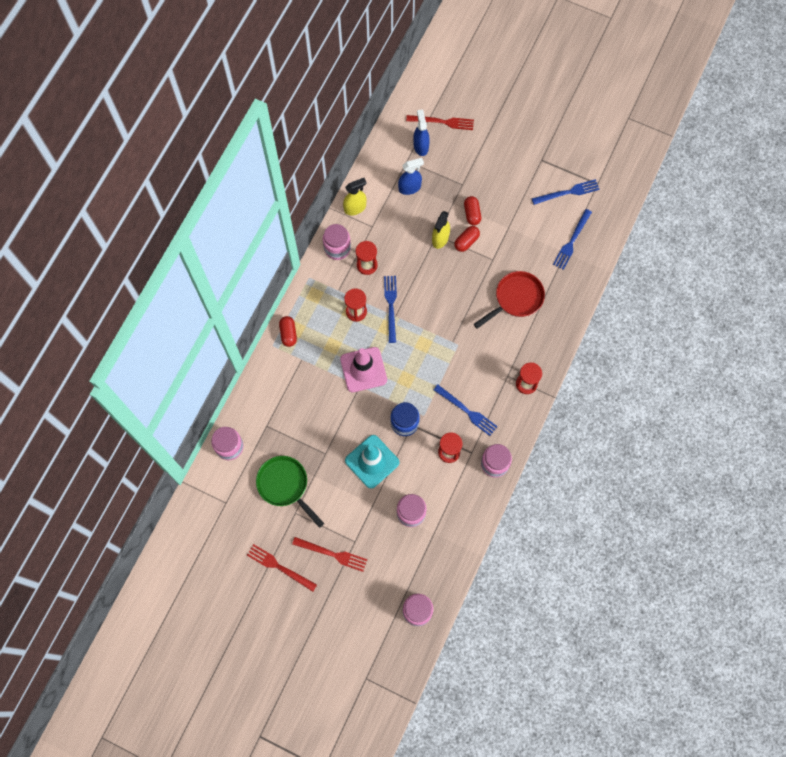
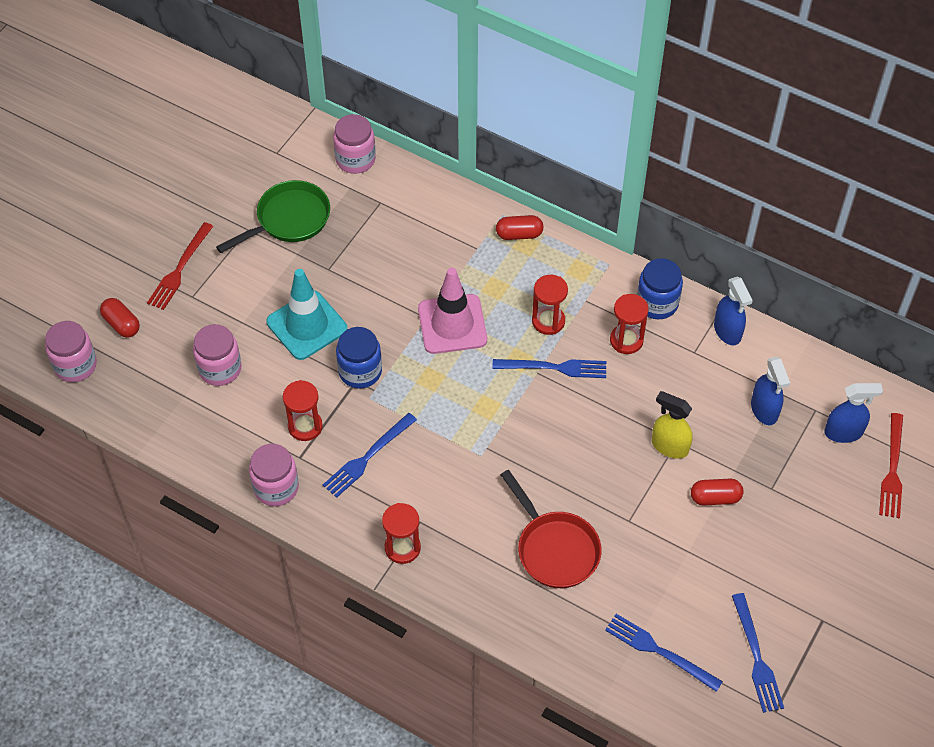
camera: 95 degrees right, 15 degrees down
(279, 567) = (175, 208): red fork -> none
(337, 248) = (657, 303): pink jar -> blue jar
(355, 208) = (727, 331): yellow spray bottle -> blue spray bottle
(466, 241) = (663, 484): red capsule -> red capsule (121, 324)

